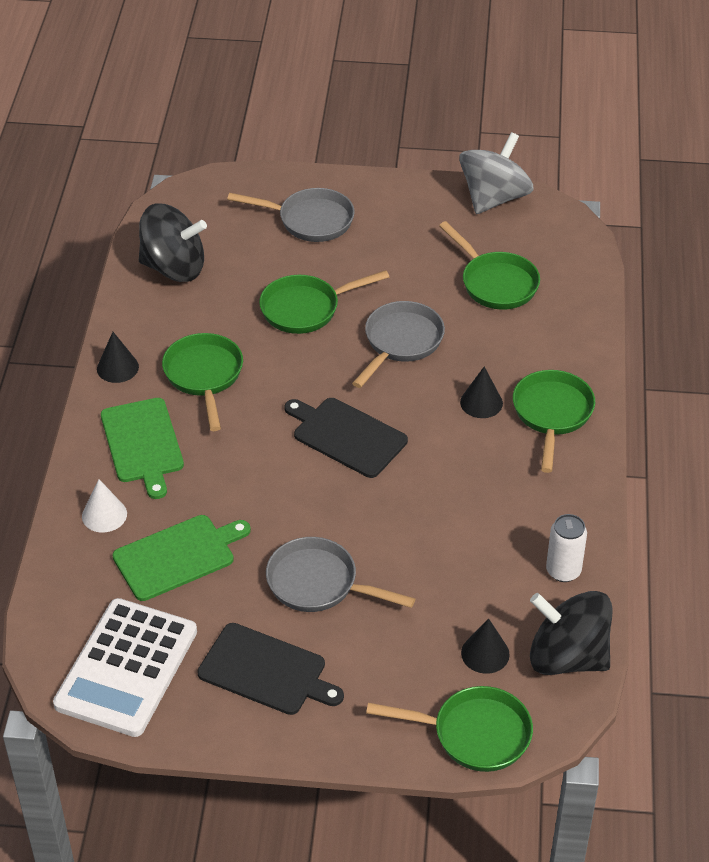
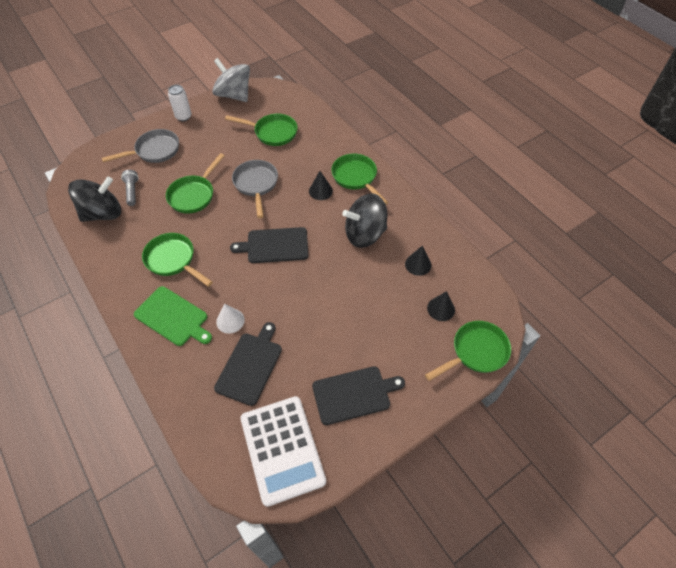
camera: 40 degrees left, 10 degrees up
(104, 515) = (188, 371): white cone -> white cone (230, 321)
(117, 367) = (120, 285): black cone -> black cone (418, 264)
(178, 556) = (250, 365): green cutting board -> black cutting board
(233, 260) = (132, 191): none -> grey flashlight
(319, 584) = (334, 329): grey pan -> none
(494, 198) = (234, 95): grey spinning top -> grey spinning top turned 45 degrees counterclockwise
(563, 571) = (432, 246): white can -> white can (183, 117)
(567, 657) = (474, 285): black spinning top -> black spinning top (365, 234)

